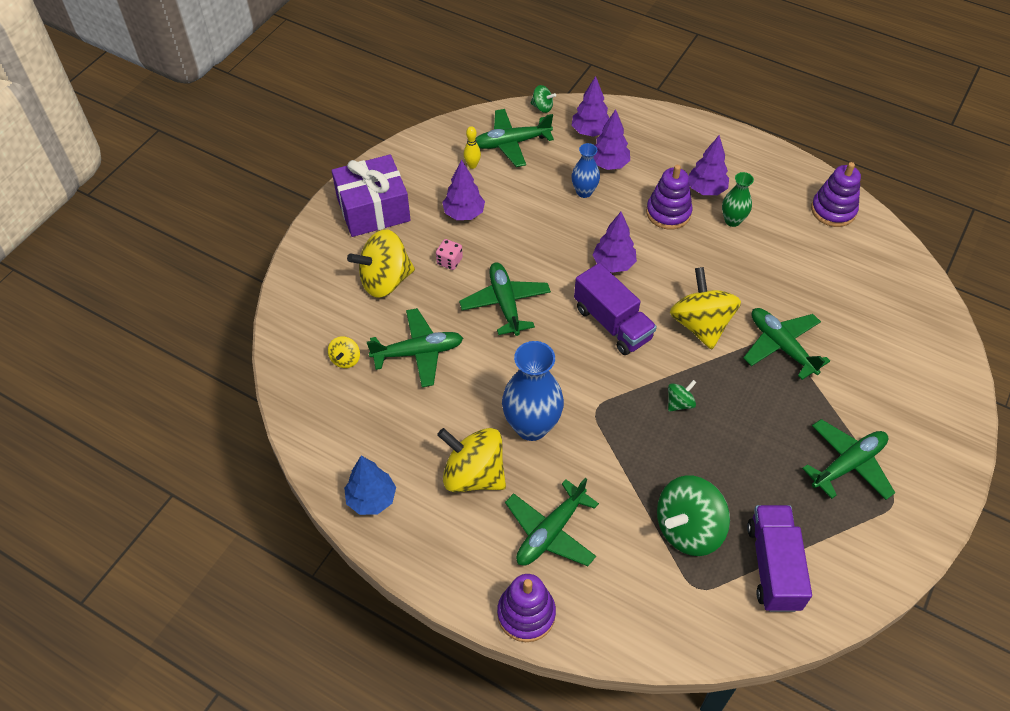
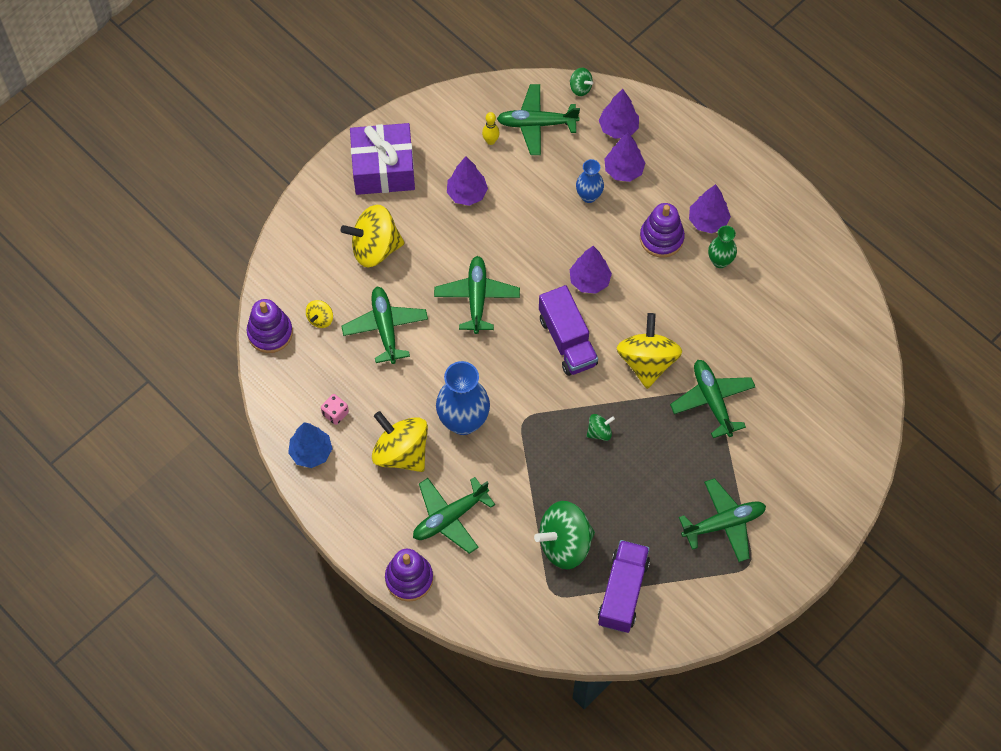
camera: 15 degrees right, 10 degrees up
(418, 352) = (385, 328): green plane -> green plane turned 105 degrees counterclockwise
(449, 261) = (439, 242): pink dice -> pink dice (335, 413)
(833, 210) = (822, 273): purple stacking toy -> purple stacking toy (270, 333)

